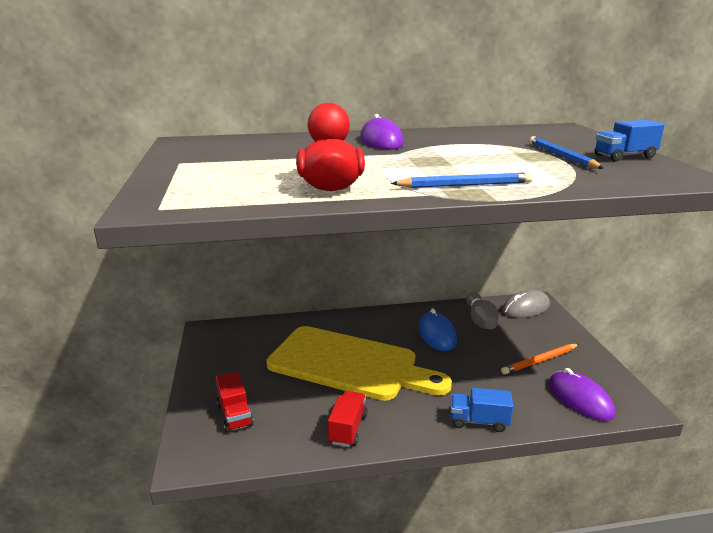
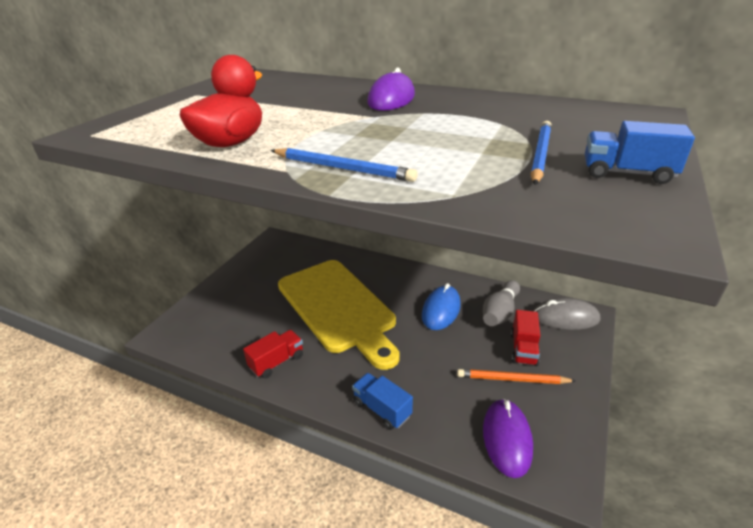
camera: 35 degrees right, 10 degrees up
(235, 415) = (220, 314): red truck -> red truck (523, 349)

